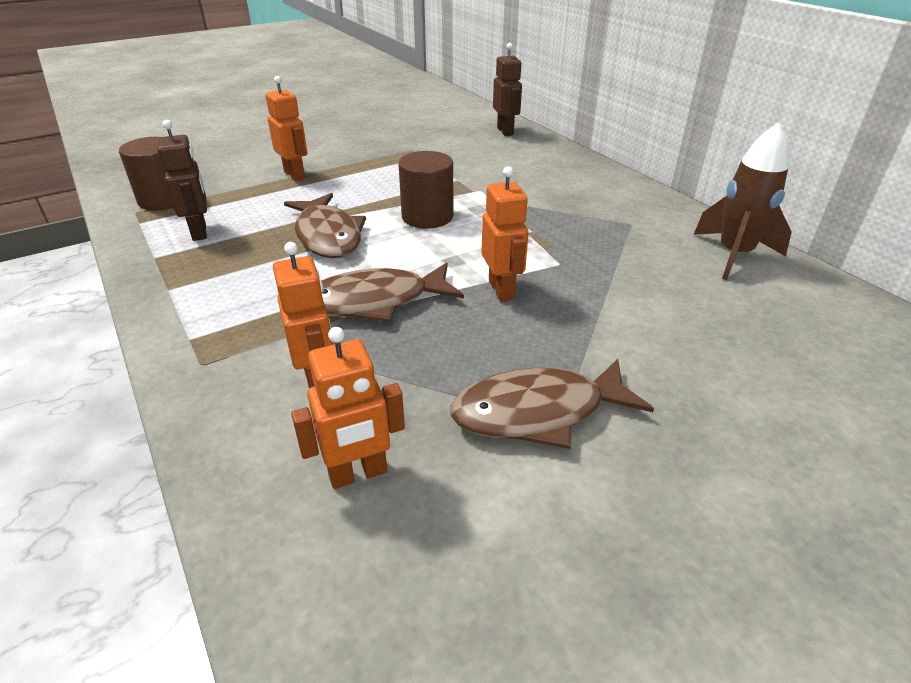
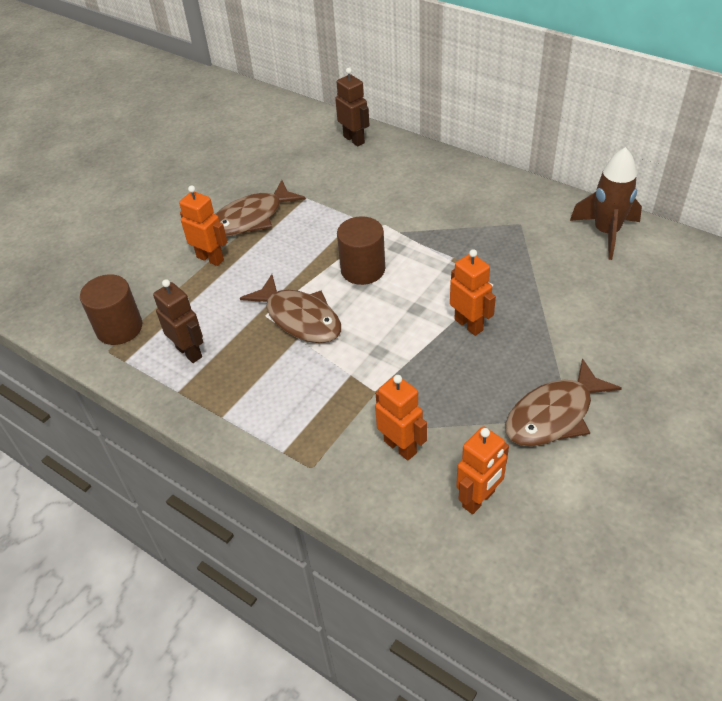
camera: 20 degrees left, 10 degrees up
(375, 302) = (388, 369): brown fish -> brown fish (251, 218)

